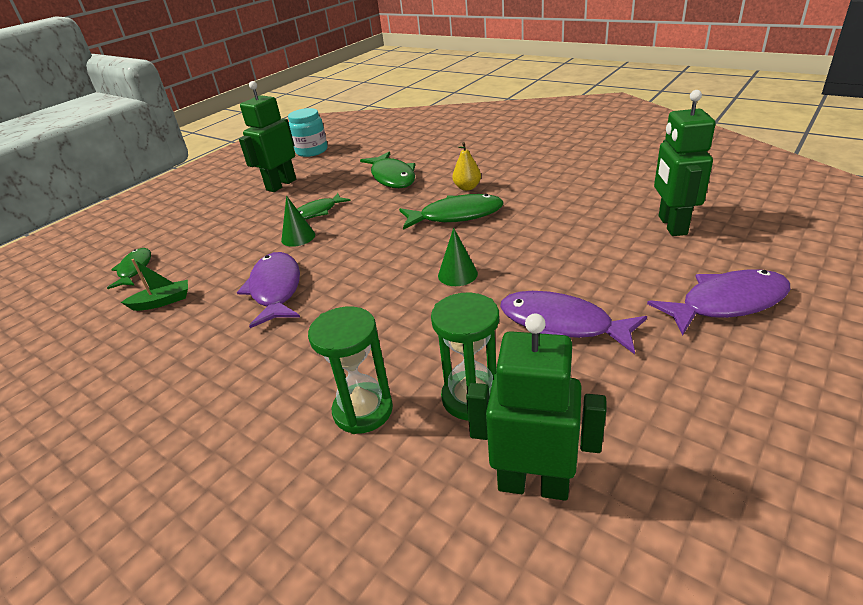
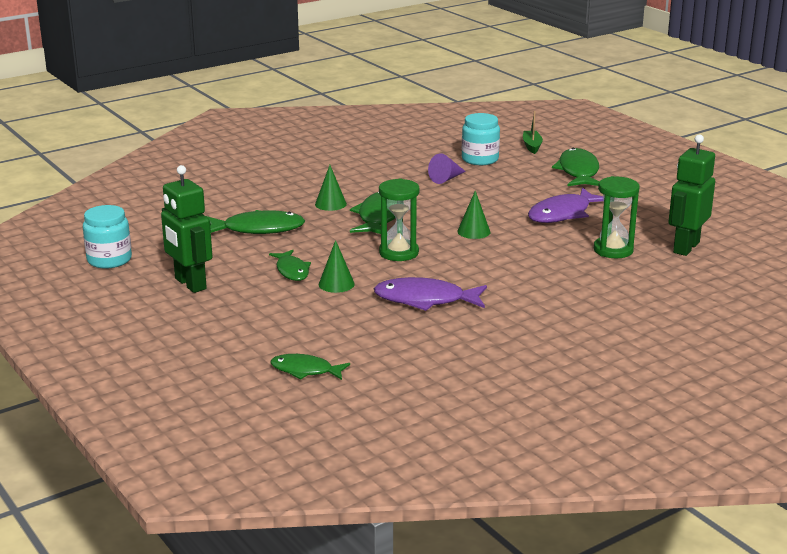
camera: 75 degrees left, 10 degrees down
(162, 302) = (393, 353): green boat -> green boat (532, 146)
(363, 410) = (603, 281): green hourglass -> green hourglass (399, 253)
(467, 187) = (330, 204): yellow pear -> green cone
(588, 222) = (446, 179): none -> purple cone
(671, 225) = (480, 159): green robot -> turquoise jar
(726, 303) = (578, 171): purple fish -> green fish

